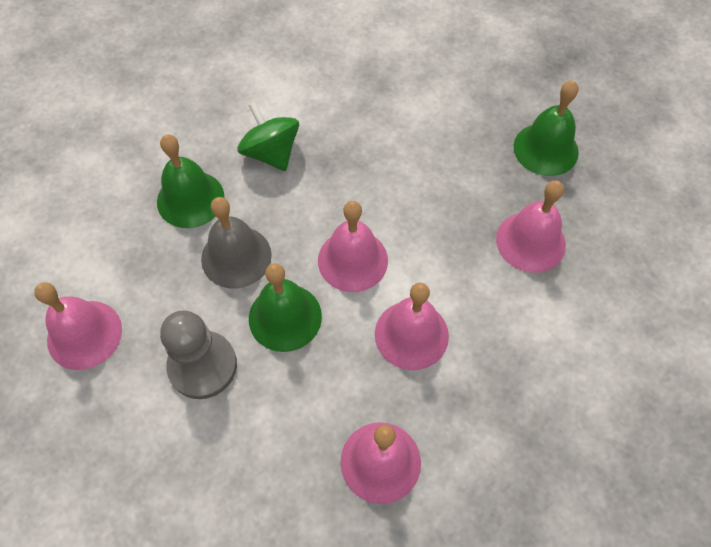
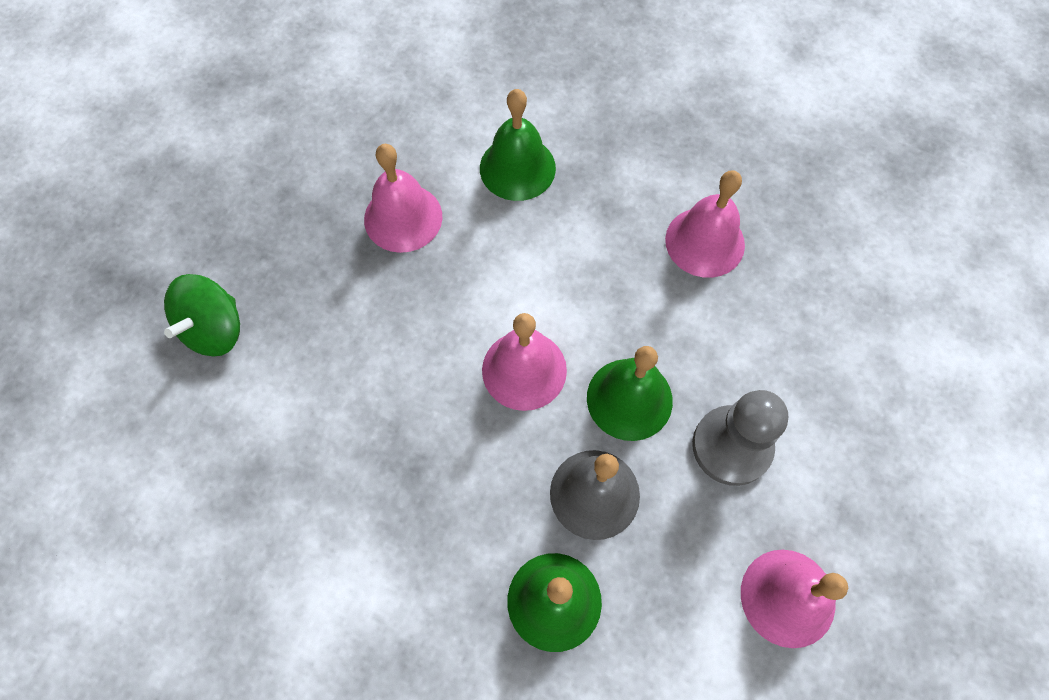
camera: 120 degrees left, 5 degrees up
(271, 153) = (433, 545): green spinning top -> green spinning top (214, 329)
(411, 334) = (571, 274): pink bell -> none
(546, 149) = (271, 249): green bell -> green bell (517, 168)

